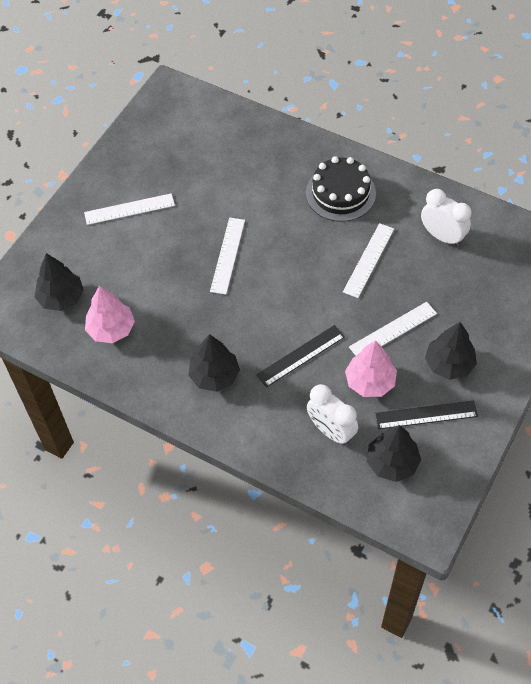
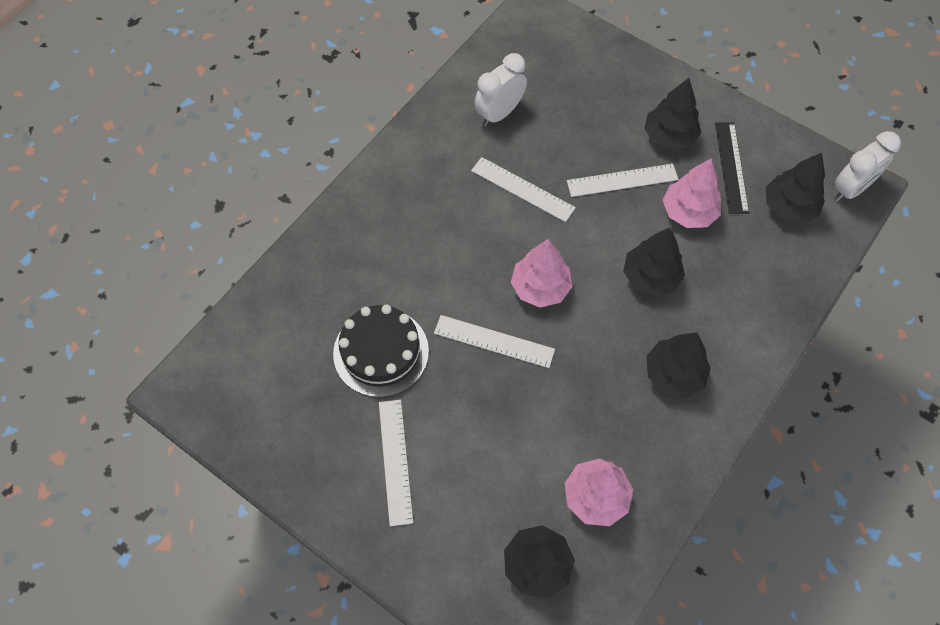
camera: 85 degrees left, 5 degrees up
(278, 280) = (540, 287): none -> pink tree
(300, 356) = (650, 276): black ruler -> black tree
(331, 431) = (751, 259): white clock -> white clock (850, 189)
(340, 193) = (417, 203): black cake -> black cake (381, 352)
(393, 330) = (622, 180): white ruler -> white ruler turned 75 degrees counterclockwise

